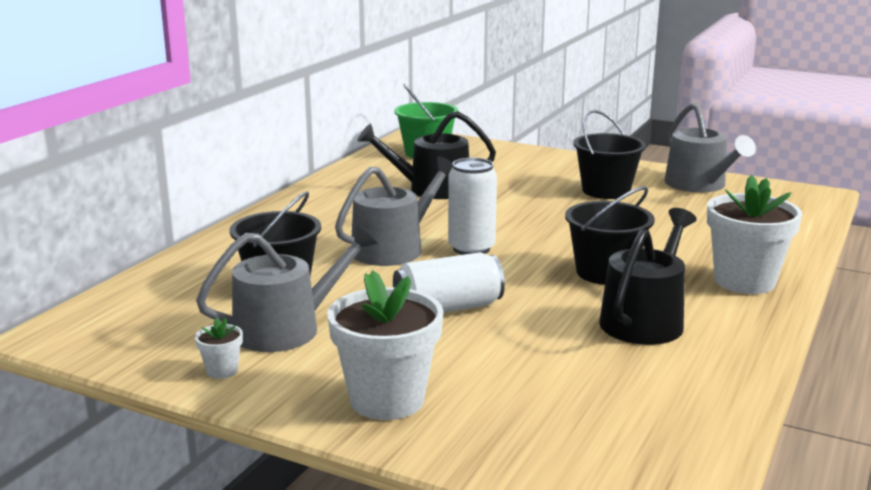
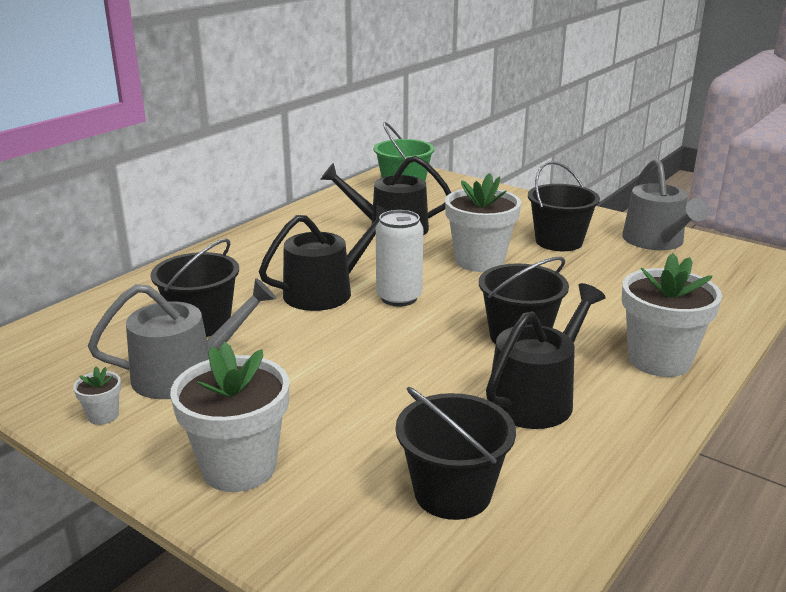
camera: 10 degrees right, 5 degrees up
(394, 248) = (326, 291): grey watering can -> black watering can
(448, 308) = (346, 365): white can -> none
(536, 212) = (479, 261): none -> white flower pot
(603, 400) = (452, 492): none -> black bucket

